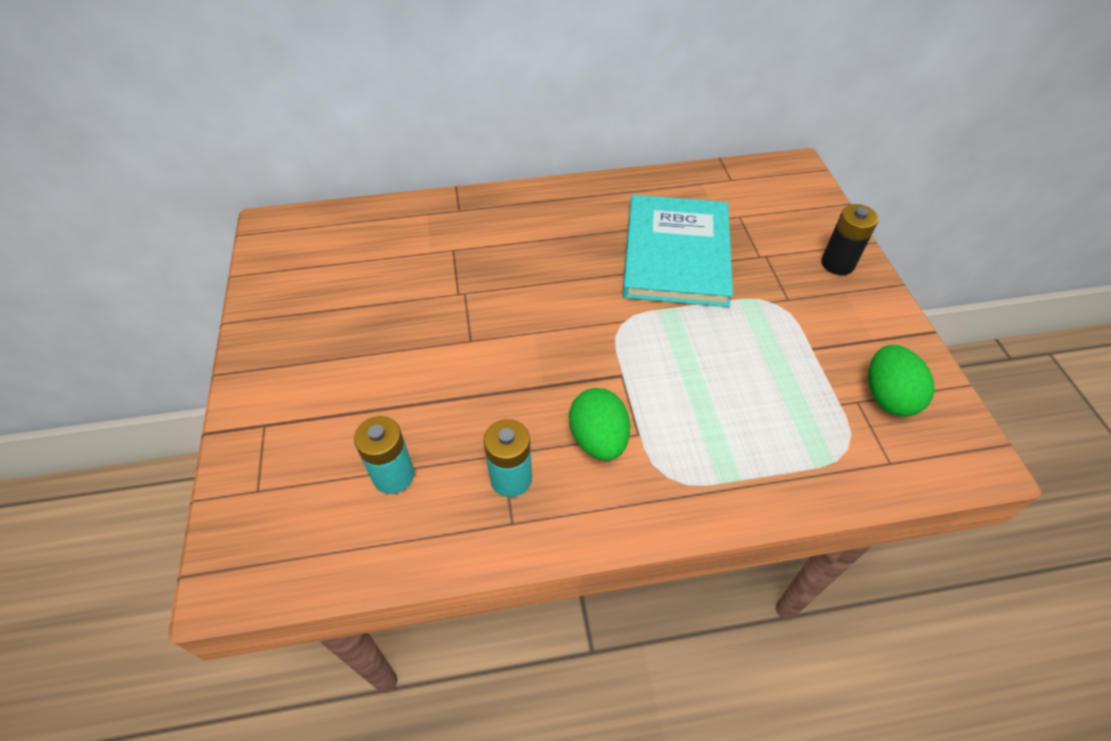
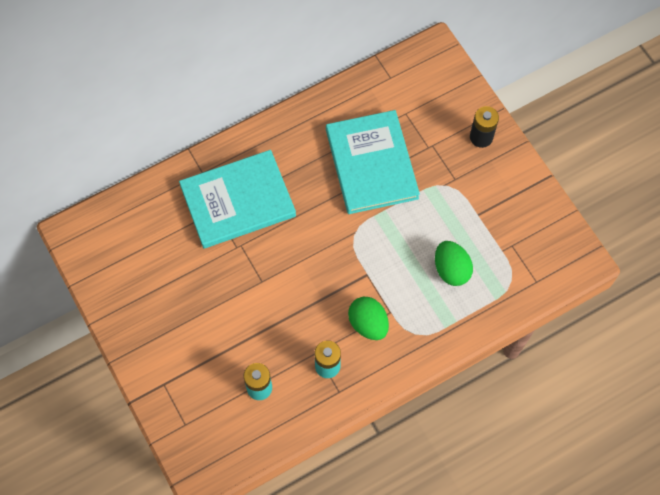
camera: 20 degrees left, 15 degrees up
(486, 247) = (238, 201): none -> turquoise book
(888, 397) = (528, 236): green egg -> green egg (451, 269)

